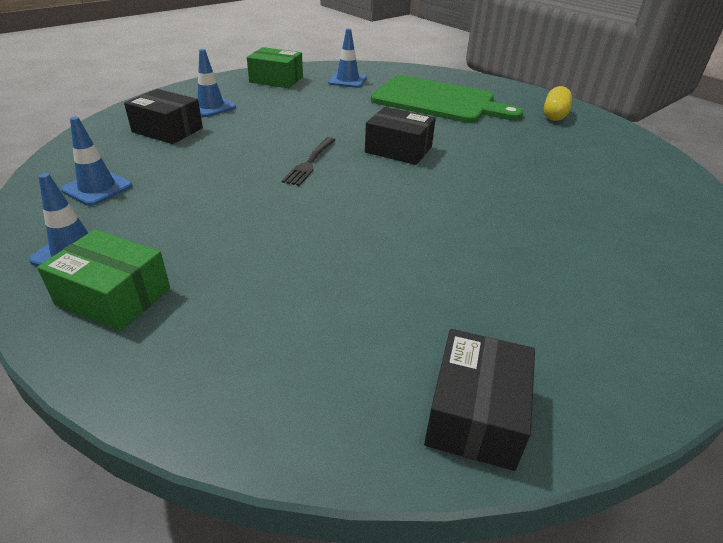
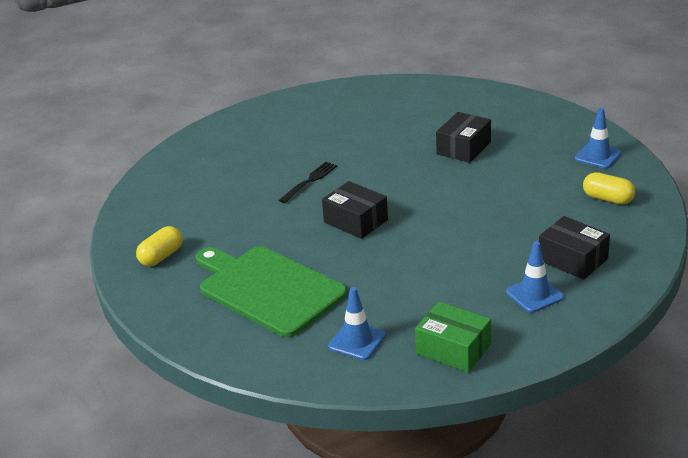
camera: 160 degrees left, 5 degrees down
(97, 188) = (608, 199): blue traffic cone -> yellow capsule
(114, 296) = (563, 134): green box -> none
(310, 163) = (439, 212): black fork -> black fork (309, 181)
(475, 414) = (401, 89): black box -> black box (463, 148)

